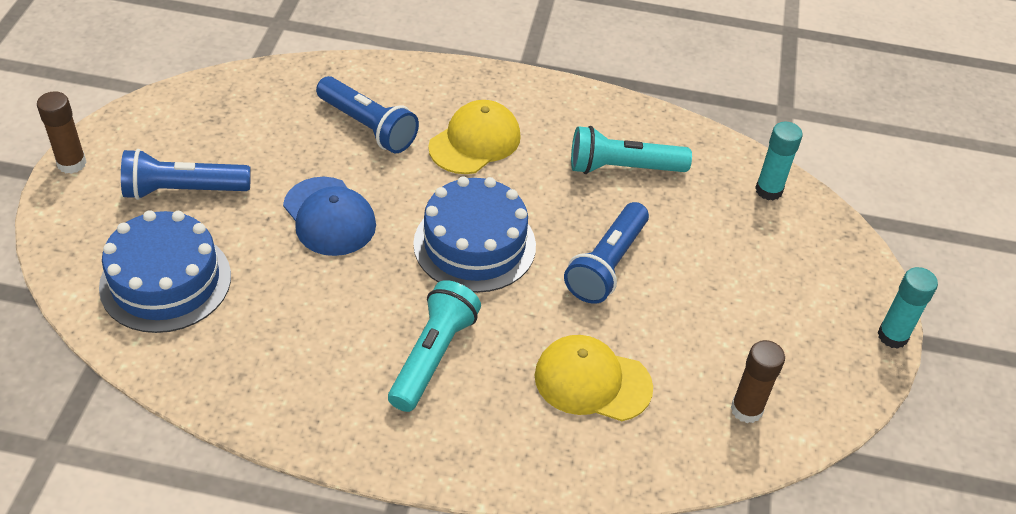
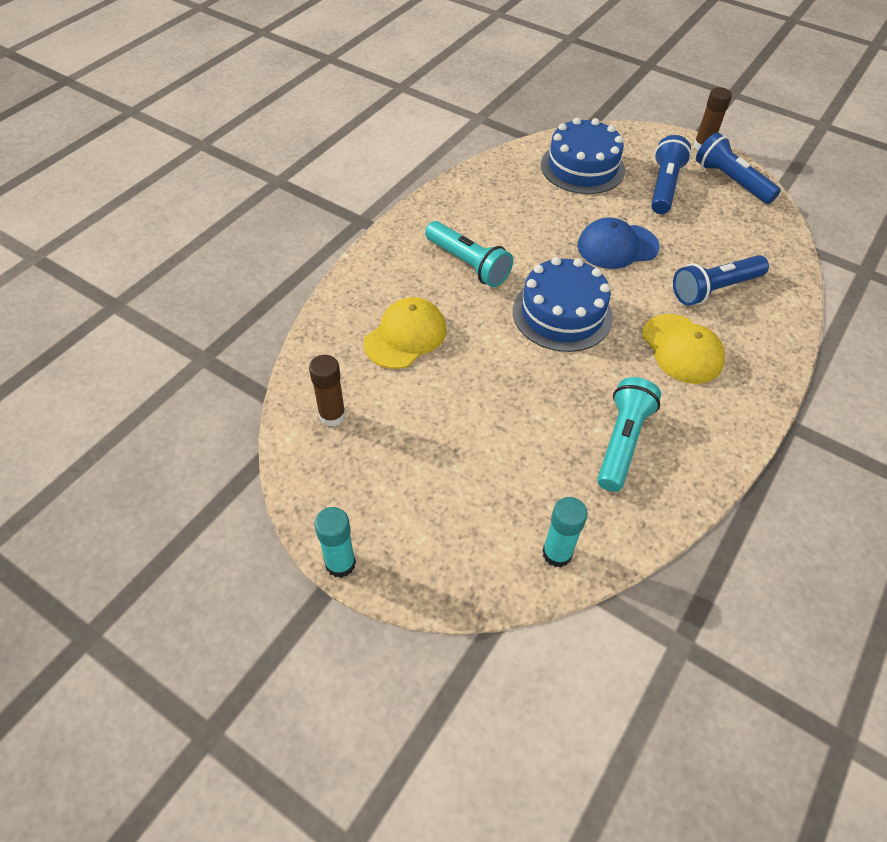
camera: 115 degrees right, 5 degrees up
(607, 265) = (510, 386): blue flashlight -> blue flashlight (731, 181)

